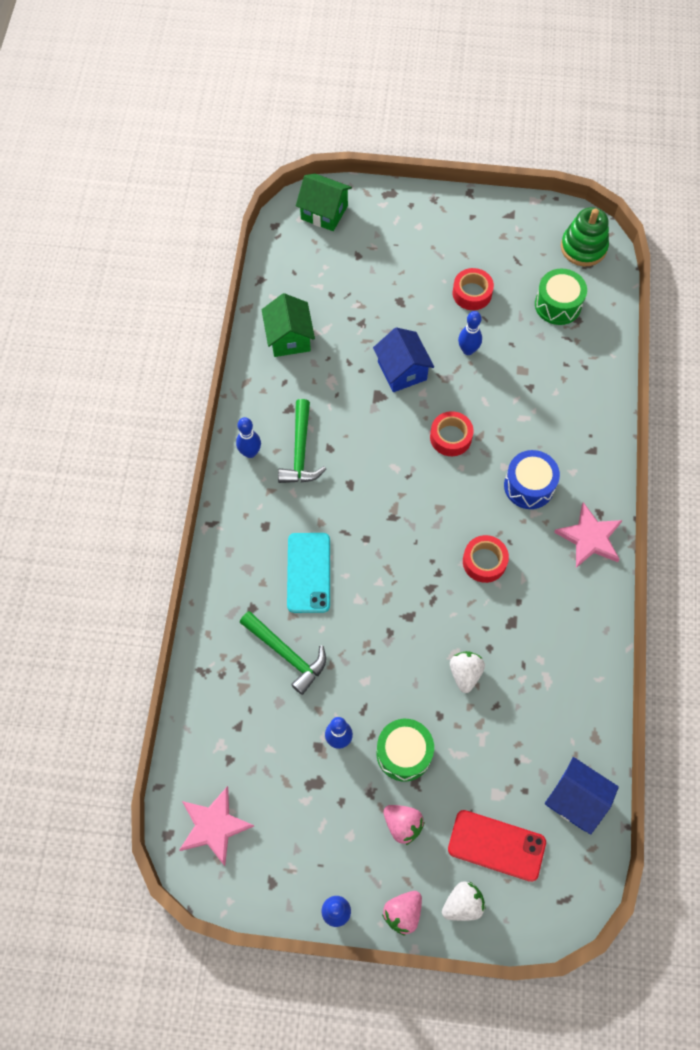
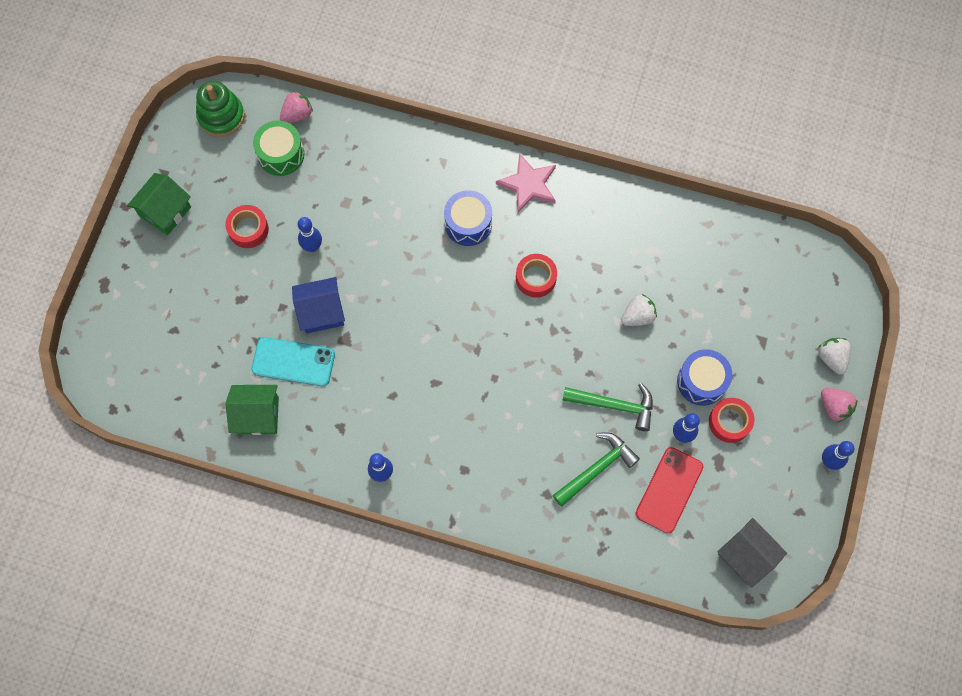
camera: 80 degrees left, 5 degrees up
(214, 826) = (746, 556): pink star -> grey house
(300, 451) = (390, 424): green hammer -> green hammer (614, 405)
(309, 572) = (520, 436): turquoise phone -> turquoise phone (293, 362)
(324, 212) = (110, 355): green house -> green house (165, 211)
(402, 824) = (762, 394): pink strawberry -> pink strawberry (297, 115)
(404, 753) = (701, 381): green drum -> blue drum
(450, 437) = (404, 281): red tape -> red tape (729, 422)
(465, 673) = (638, 316): white strawberry -> white strawberry turned 135 degrees clockwise
(496, 845) = (788, 321): red phone -> red phone (669, 490)
(575, 799) = (757, 251): blue house -> none

